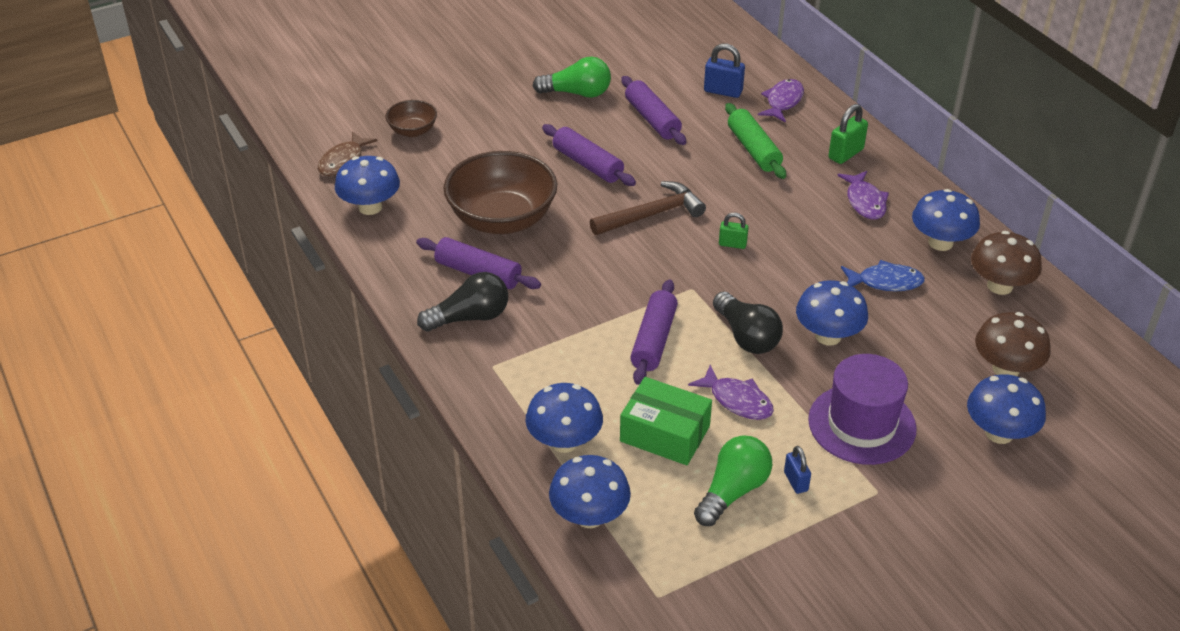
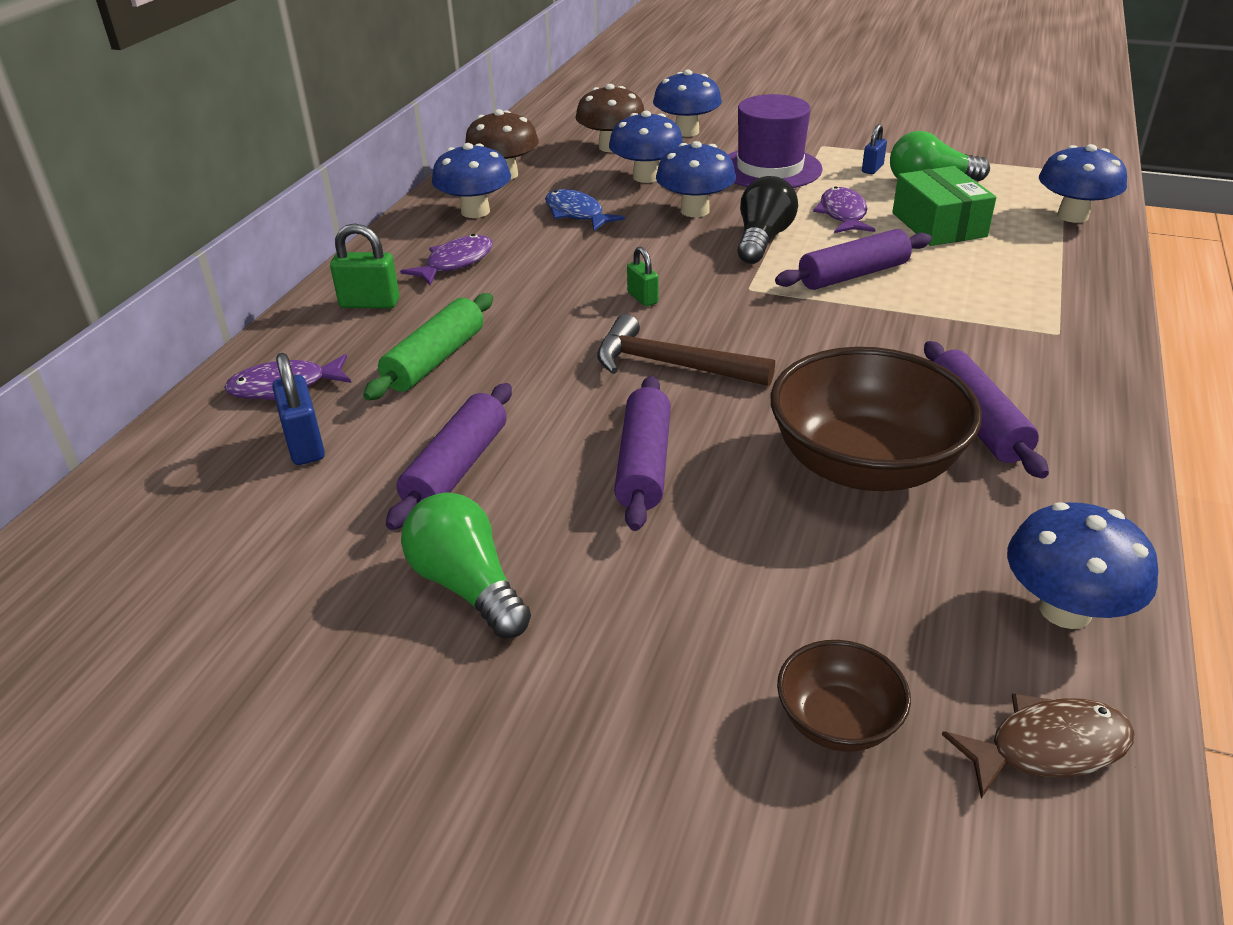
camera: 130 degrees left, 5 degrees down
(470, 317) = (1039, 384): black light bulb -> none
(564, 442) = (1042, 257): blue mushroom -> blue mushroom (646, 177)

